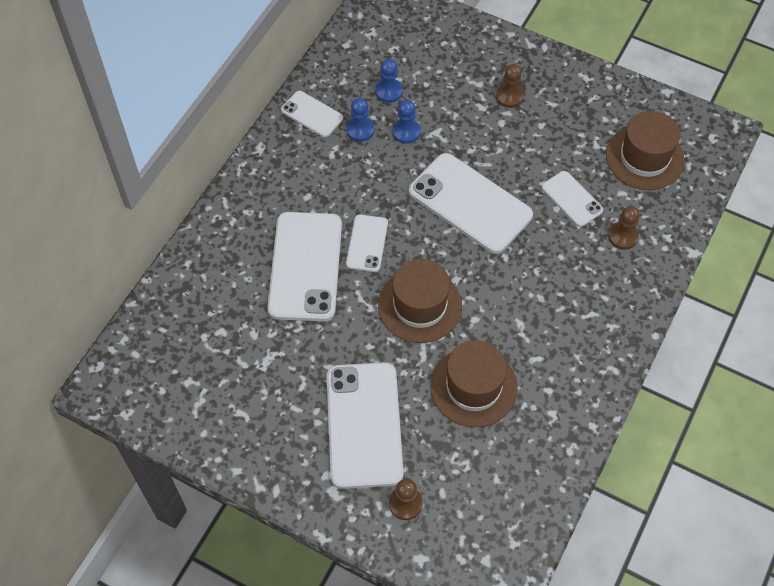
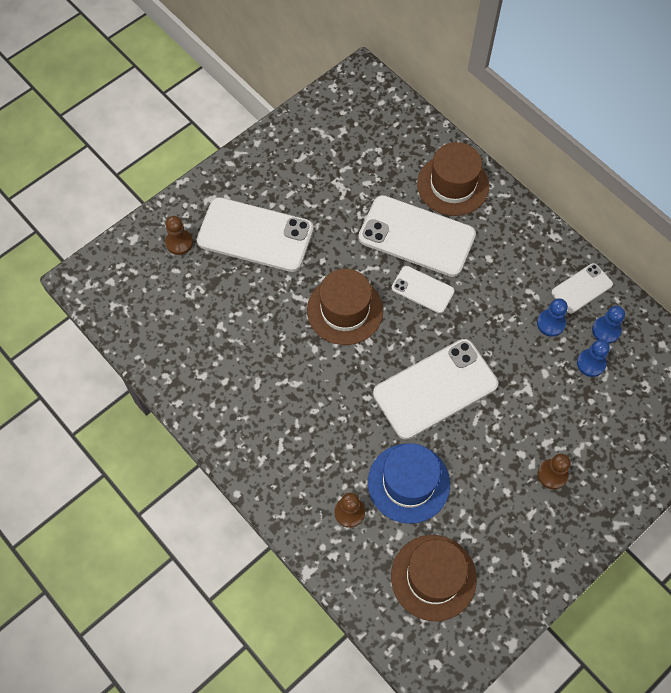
camera: 110 degrees right, 5 degrees up
(406, 132) = (536, 362): blue pawn -> blue pawn (606, 330)
(473, 387) = (253, 324): brown hat -> brown hat (453, 185)
(572, 199) = (408, 483): white phone -> blue hat

